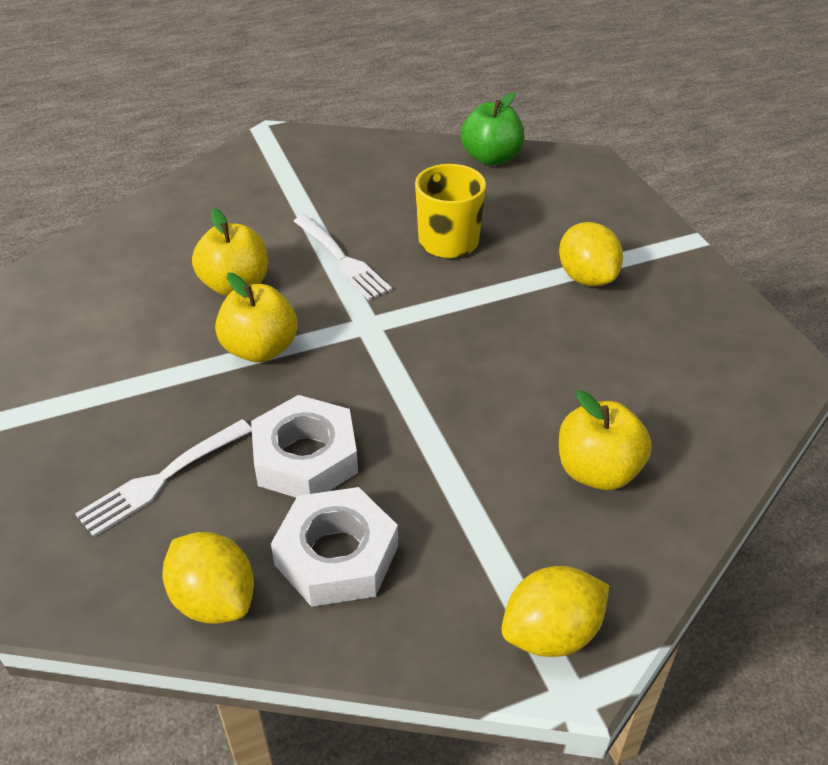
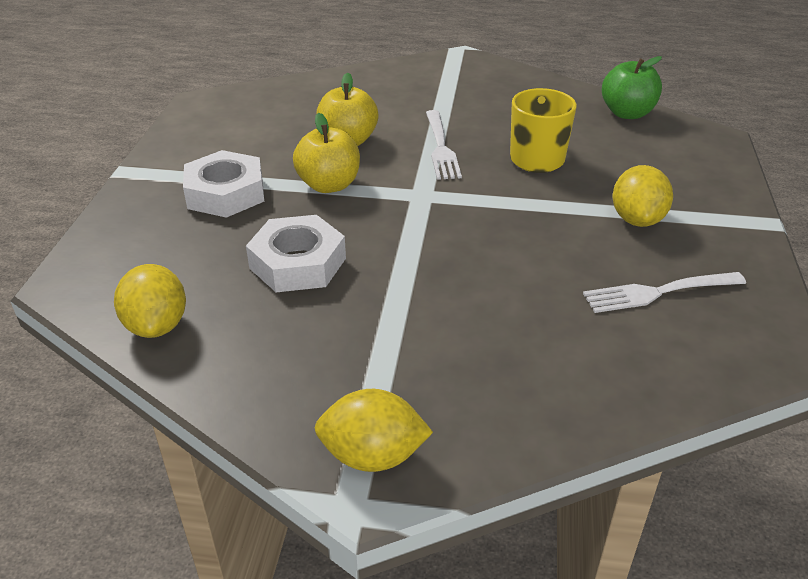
camera: 30 degrees right, 5 degrees down
(162, 478) = (193, 240): white fork -> white fork (659, 292)
(337, 555) = (262, 333): white nut -> white nut (226, 193)
(597, 471) = (518, 359): yellow apple -> none

